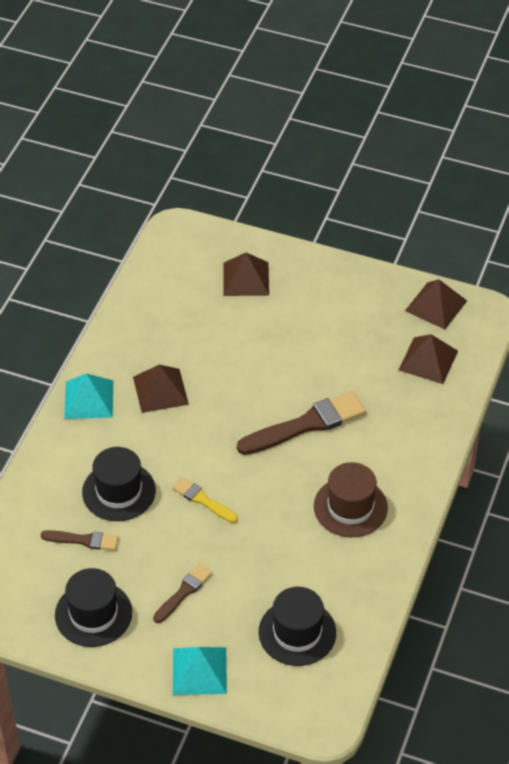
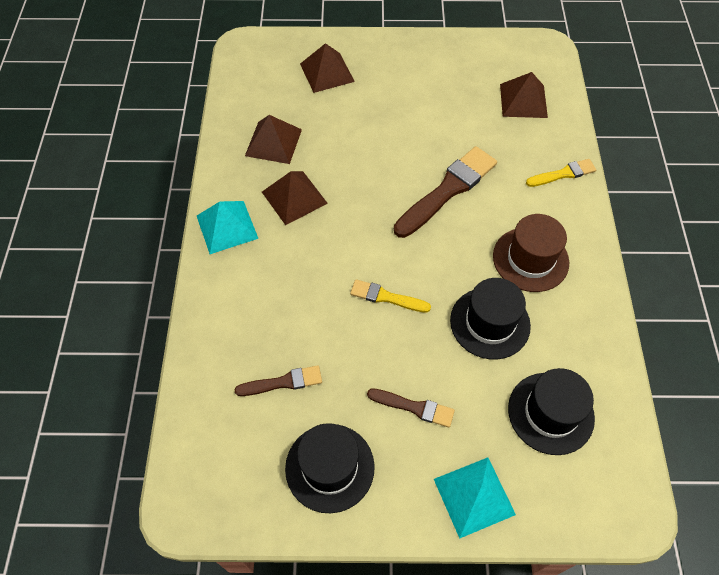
camera: 20 degrees left, 10 degrees up
(119, 491) = (297, 315): black hat -> black hat (490, 323)
(183, 592) = (414, 407): brown brush -> brown brush turned 90 degrees clockwise
(426, 441) = (563, 174): none -> yellow brush
(436, 305) = (503, 52): brown pyramid -> brown pyramid (273, 142)

